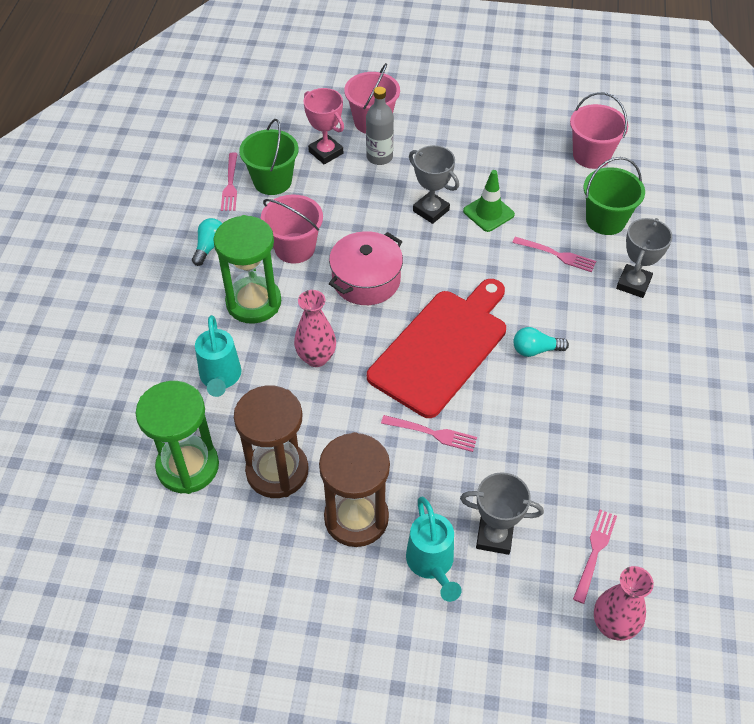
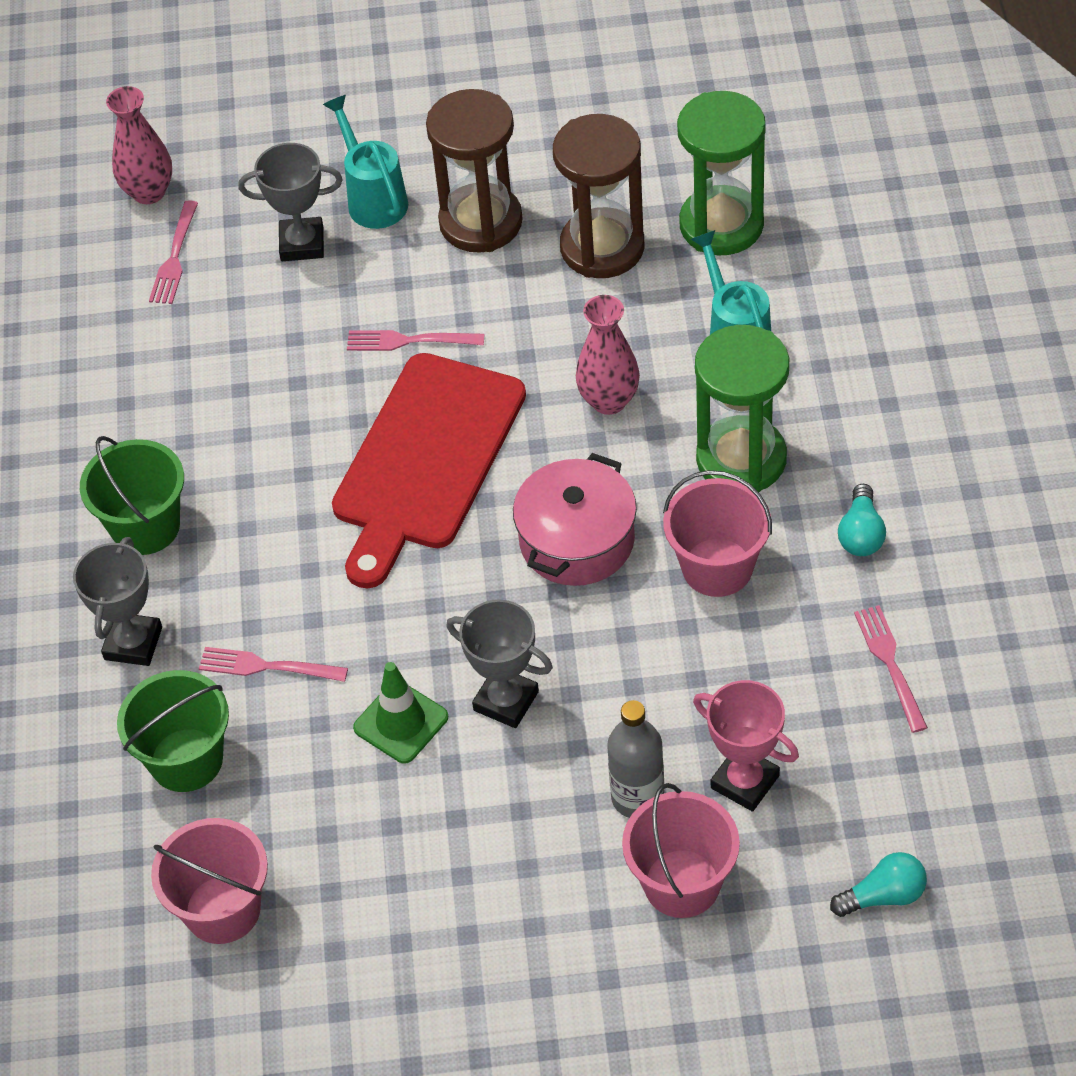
camera: 170 degrees right, 0 degrees up
(272, 181) = (817, 690): green bucket -> green bucket (145, 526)
(535, 350) = (282, 492): turquoise light bulb -> turquoise light bulb (883, 896)

